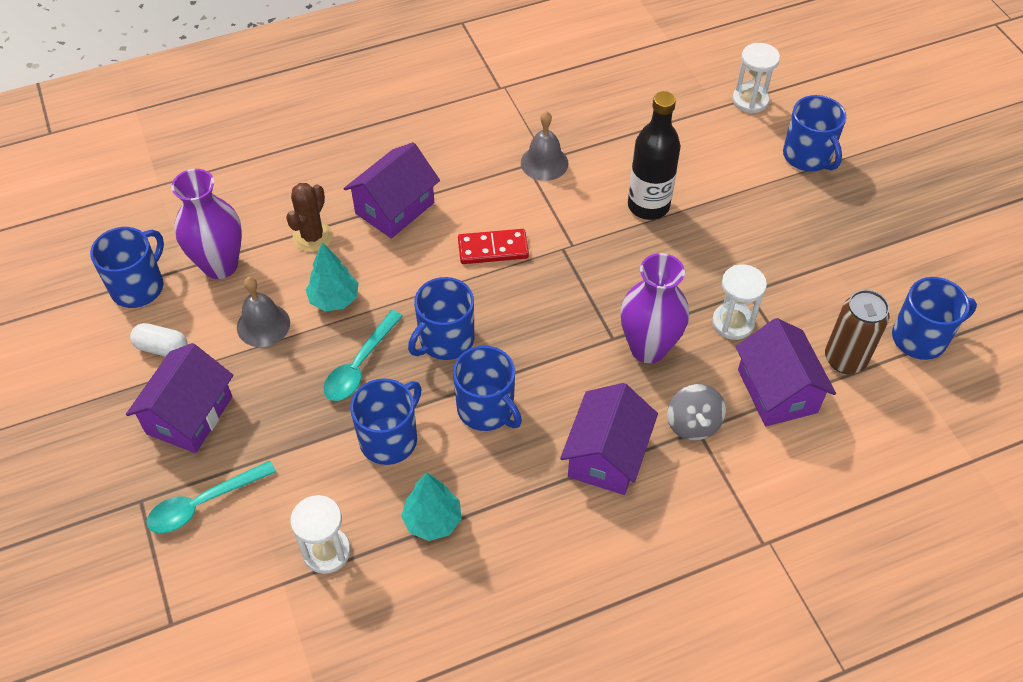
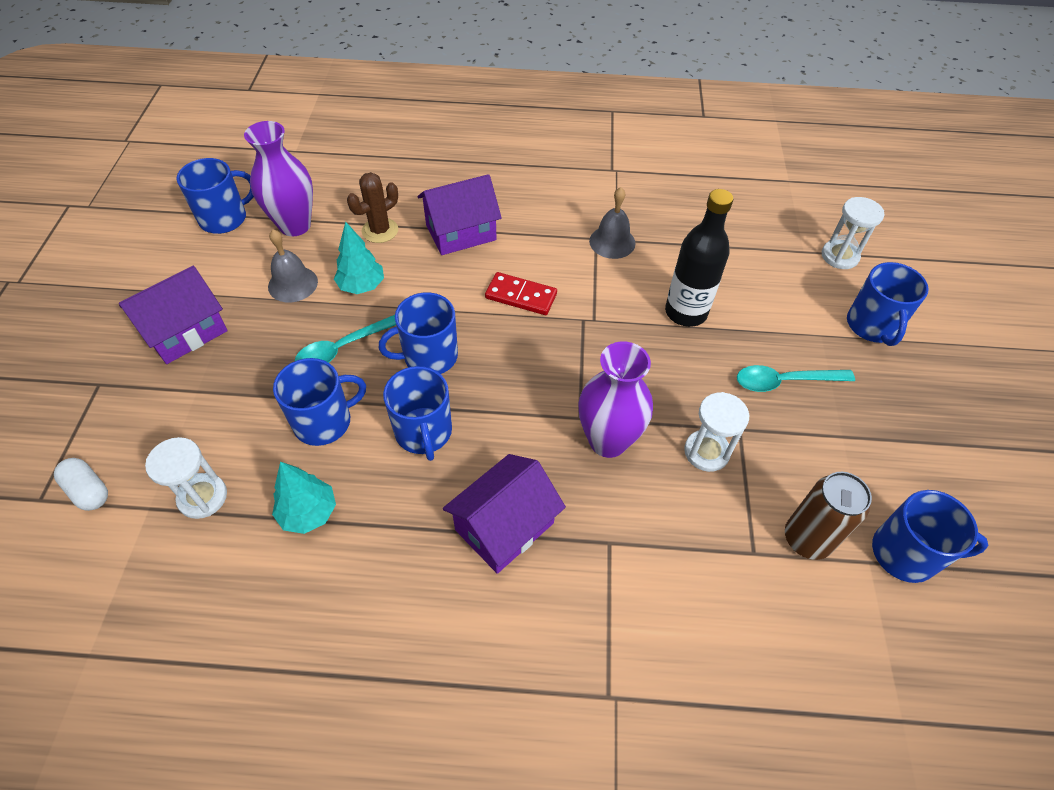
camera: 25 degrees right, 0 degrees up
(162, 348) = (205, 271): white capsule -> white capsule (88, 491)
(203, 503) = (141, 408): turquoise spoon -> turquoise spoon (784, 381)
(693, 424) = (608, 534): grey spinning top -> none
(777, 391) = (714, 540): purple house -> none

